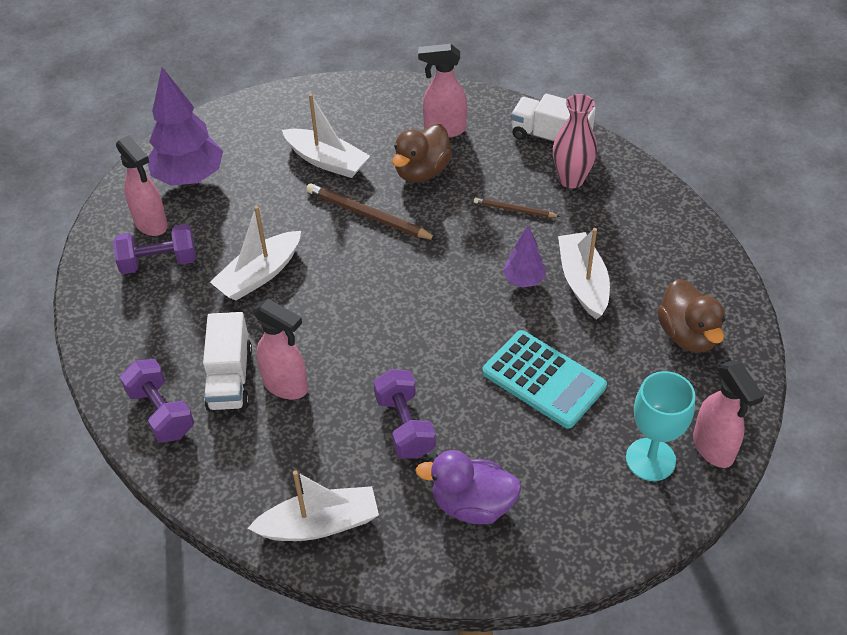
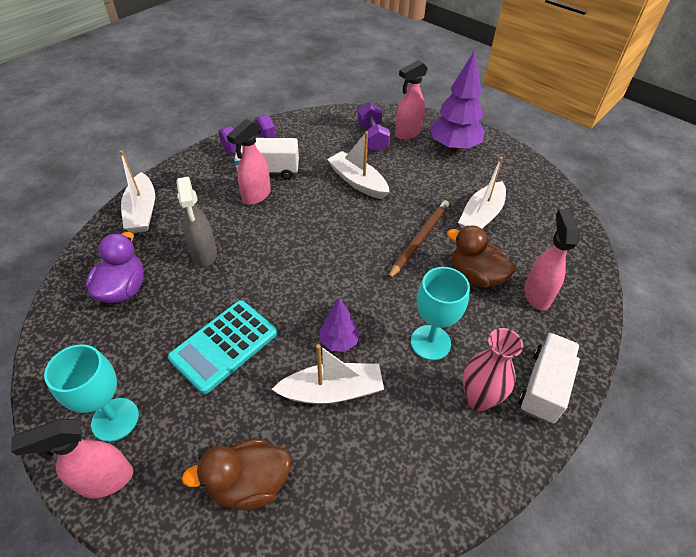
camera: 90 degrees right, 0 degrees up
(405, 426) = (204, 254): purple dumbbell -> grey spray bottle
(514, 210) = (430, 342): brown pencil -> turquoise goblet

